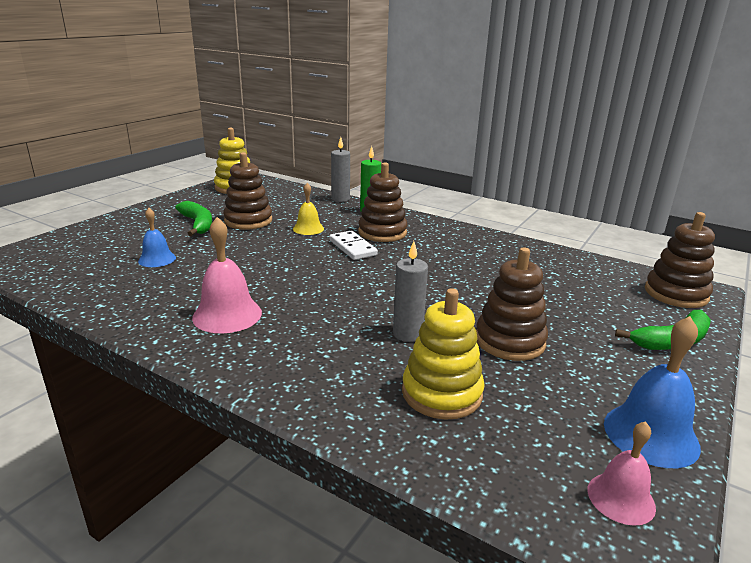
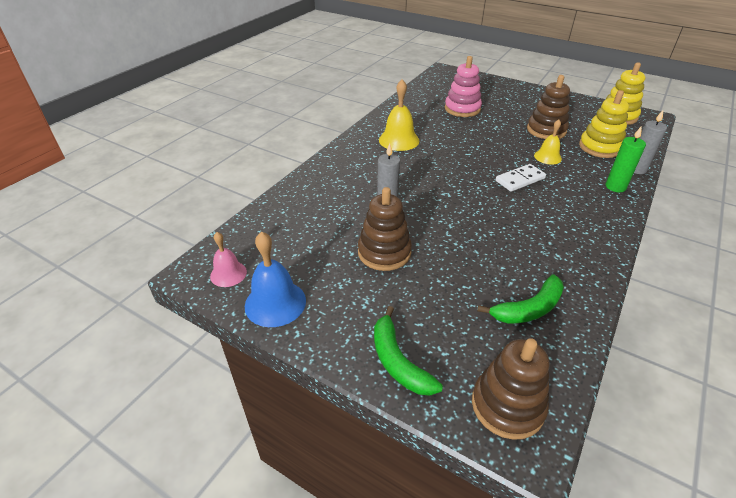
camera: 90 degrees right, 15 degrees up
(157, 259) = (462, 109): blue bell -> pink stacking toy
(198, 224) = (526, 113): green banana -> green banana (528, 309)
(227, 315) = (399, 140): pink bell -> yellow bell
(382, 232) = (563, 194): brown stacking toy -> none
(441, 393) = (322, 216): yellow stacking toy -> yellow stacking toy (600, 147)

